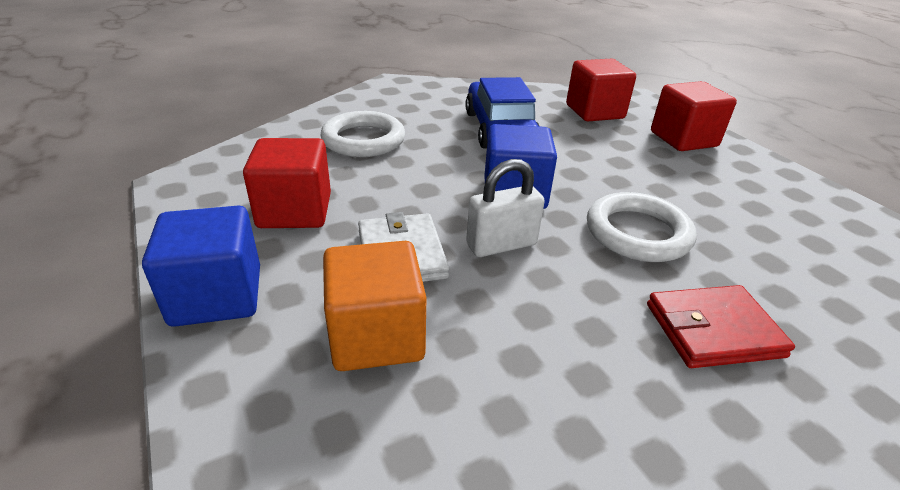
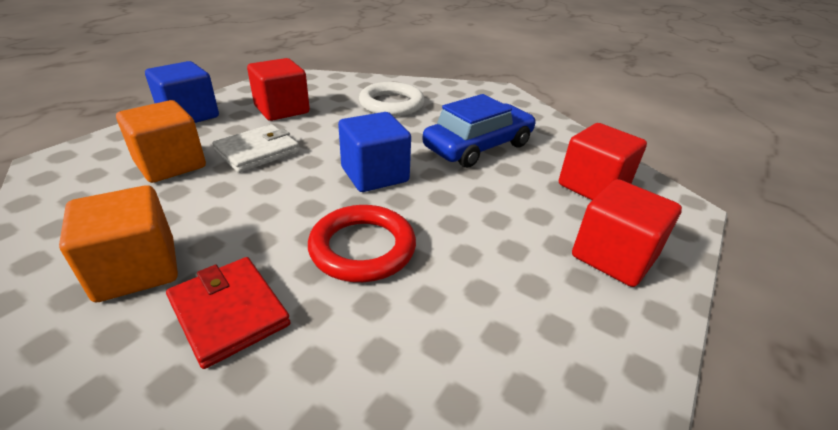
camera: 60 degrees right, 0 degrees up
(501, 245) = (293, 184): white padlock -> none
(624, 392) = (136, 269): none -> orange cube
(637, 233) = (362, 248): white ring -> red ring

